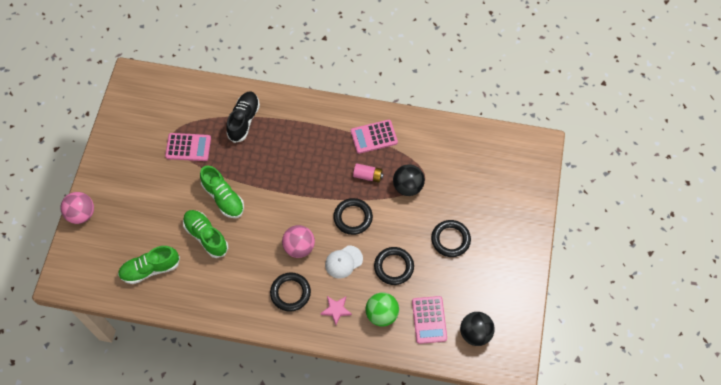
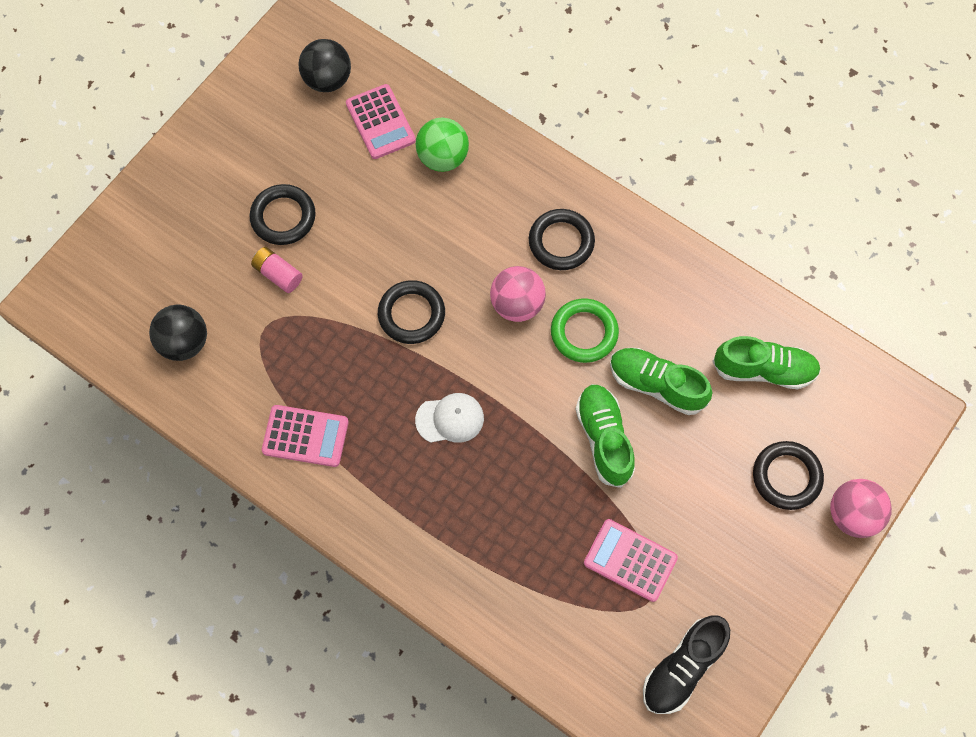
camera: 155 degrees left, 5 degrees up
(206, 236) = (656, 385): green shoe -> green shoe turned 135 degrees clockwise
(244, 120) = (512, 570): black shoe -> black shoe (683, 668)
(256, 247) = (584, 332): none -> green ring
(336, 310) = (505, 190): pink star -> none
(343, 262) = (460, 253): white cap -> white cap (450, 419)
(368, 176) = (352, 372): pink battery -> pink battery (278, 274)
(393, 267) = (390, 214): black ring -> black ring (786, 477)
(408, 186) = (299, 326): black ball -> black ball (184, 342)
(429, 320) = (380, 122): pink calculator -> pink calculator turned 135 degrees clockwise

